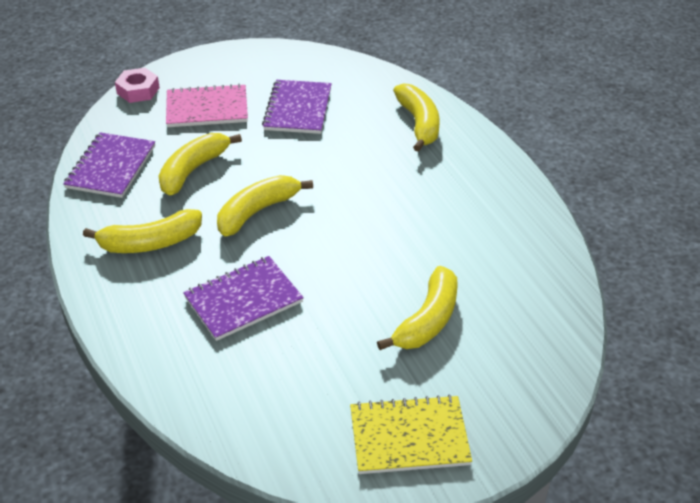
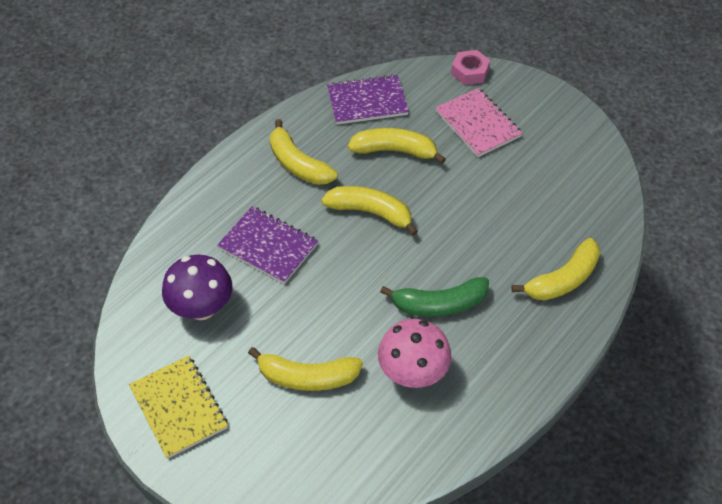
camera: 65 degrees right, 10 degrees up
(289, 379) = (202, 308): none -> purple mushroom
(298, 109) = (520, 183): purple notebook -> none
(398, 203) = (439, 304): none -> green banana
(464, 245) = (412, 373): none -> pink mushroom

